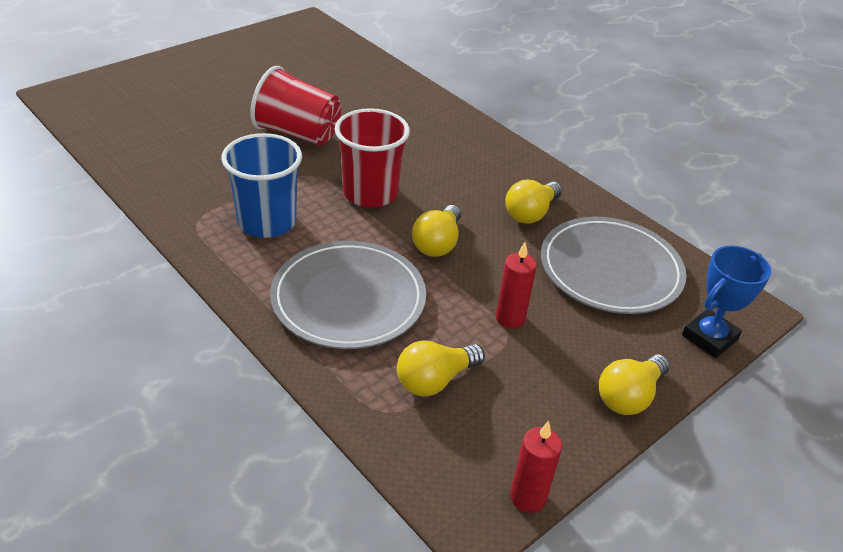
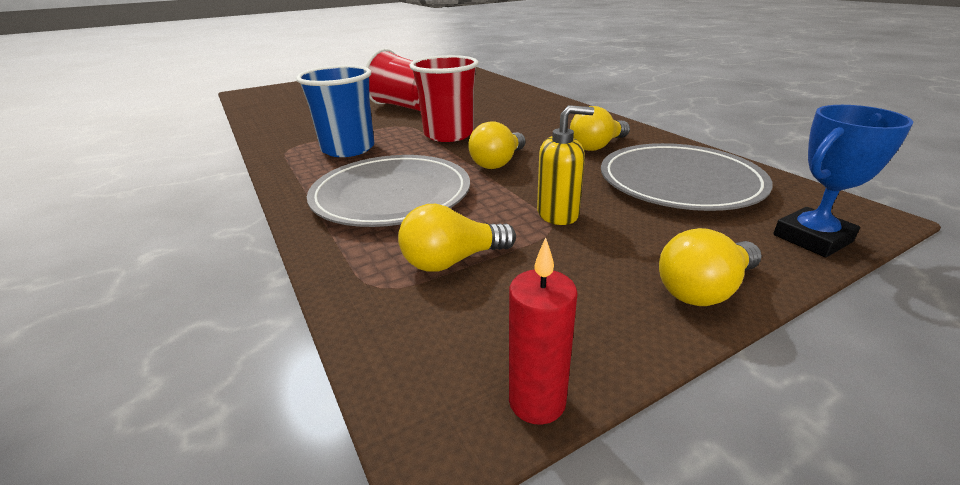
camera: 15 degrees right, 10 degrees down
(510, 318) = (558, 214): red candle -> yellow soap dispenser

